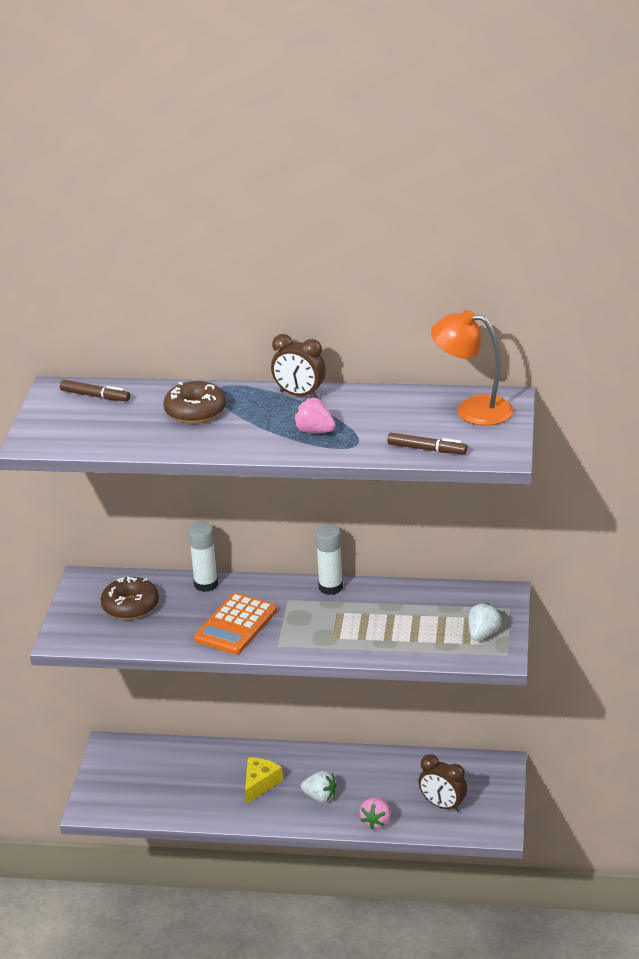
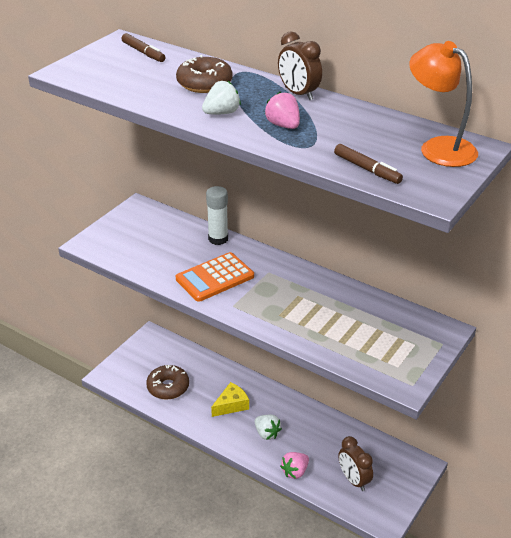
camera: 25 degrees right, 5 degrees up
(130, 606) = (153, 236): brown donut -> brown donut (168, 387)
(330, 587) = (308, 273): white glue stick -> none
(483, 634) = (404, 358): white strawberry -> white strawberry (221, 113)

